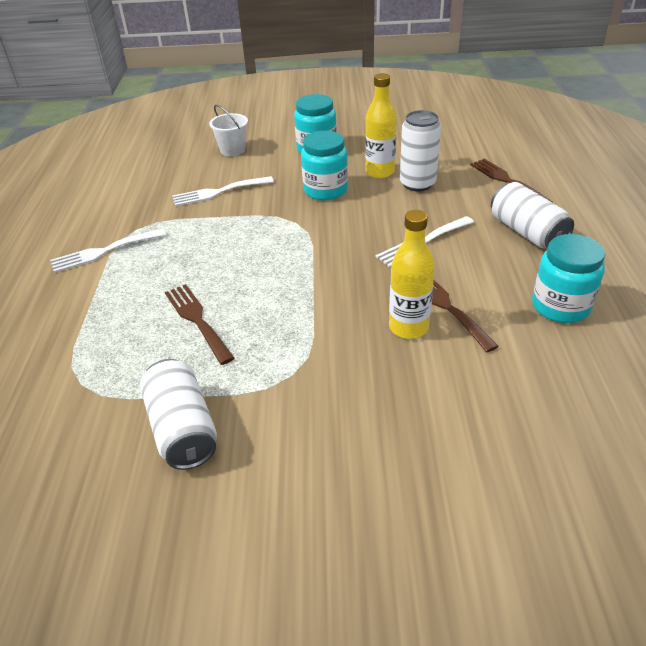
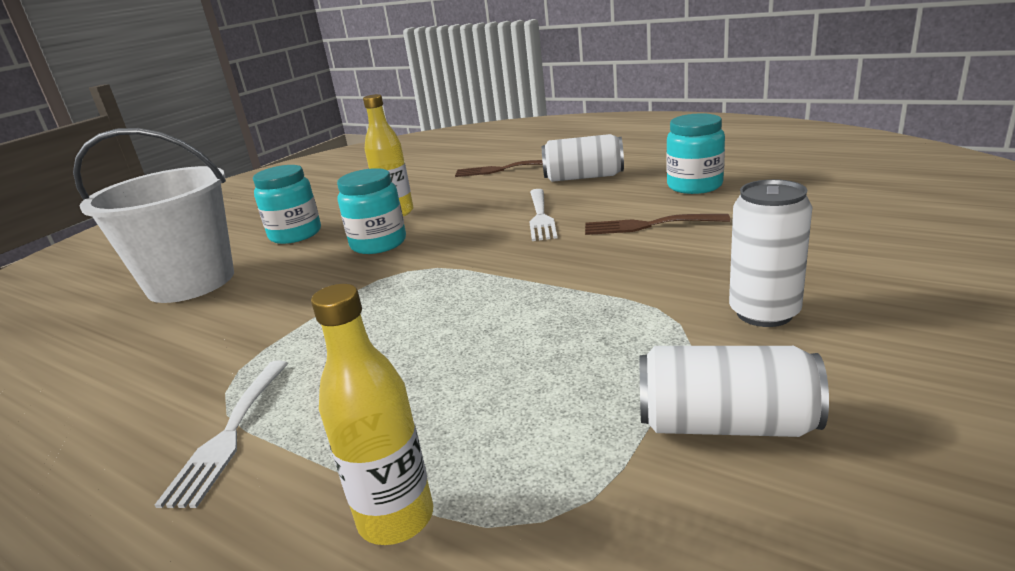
camera: 55 degrees left, 15 degrees down
(197, 320) = (508, 372): brown fork -> none
(218, 192) = (261, 308): white fork -> none
(232, 150) = (191, 282): white bucket -> white bucket, size x2.21
(408, 327) = (661, 247): yellow bottle -> yellow bottle (396, 518)
(417, 184) = (446, 201): white can -> white can (764, 313)

